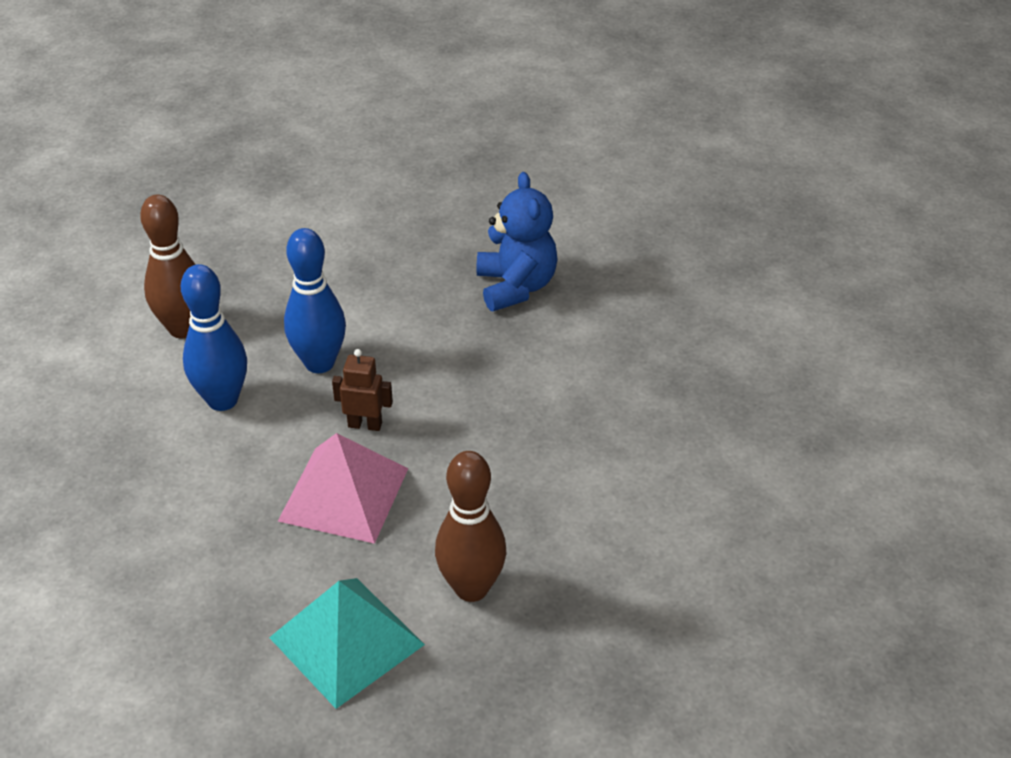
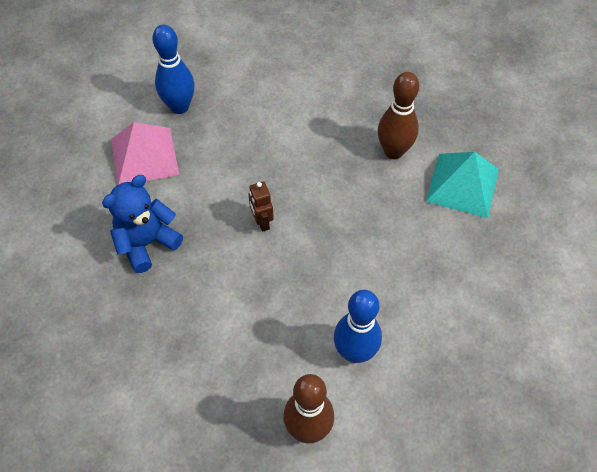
camera: 120 degrees left, 15 degrees up
(319, 363) = (286, 316): blue bowling pin -> blue bowling pin (179, 107)
(343, 494) = (378, 239): pink pyramid -> pink pyramid (144, 156)
(365, 424) = (321, 259): brown robot -> brown robot (262, 222)

